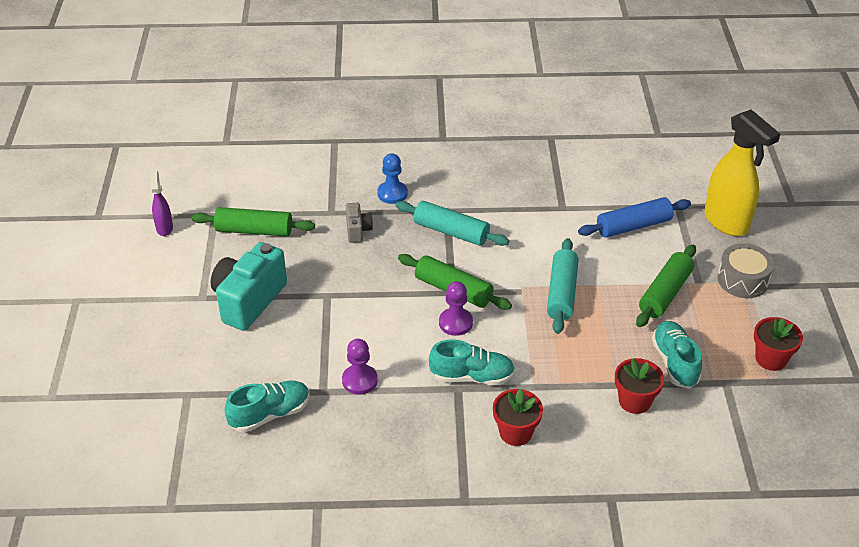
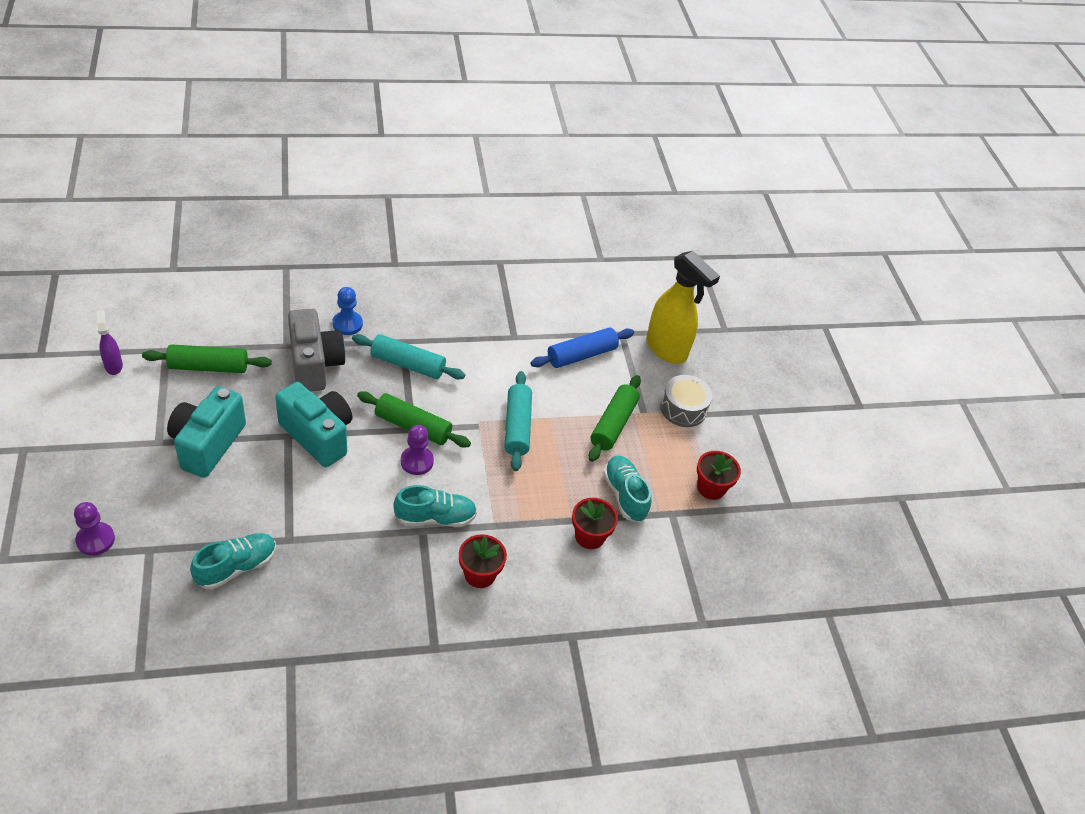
camera: 15 degrees left, 5 degrees up
(357, 296) = (318, 435): none -> turquoise camera
(358, 230) = (315, 365): grey camera -> grey camera, size x2.02
(359, 380) = (325, 527): purple pawn -> purple pawn (95, 540)

